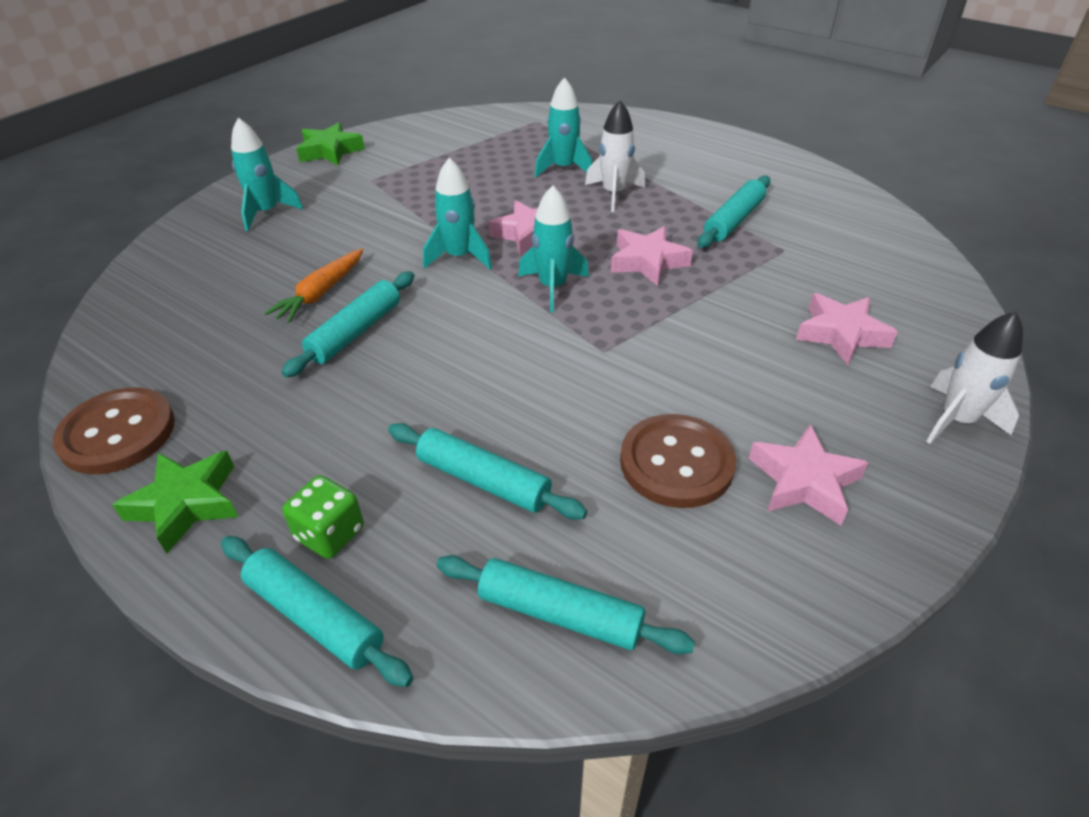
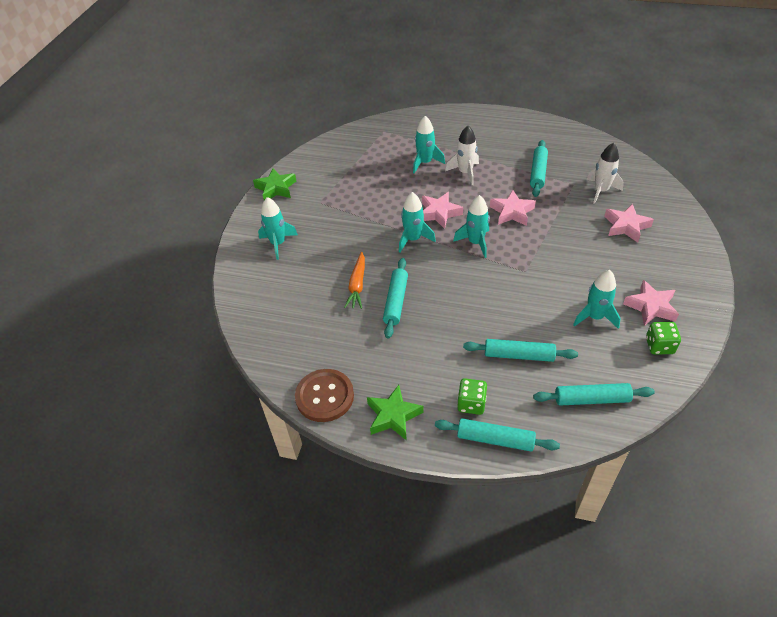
camera: 20 degrees left, 5 degrees up
(676, 463) = (594, 317): brown button -> turquoise rocket
(775, 561) = (659, 346): none -> green dice
(956, 420) = (695, 256): white rocket -> white rocket (601, 191)

